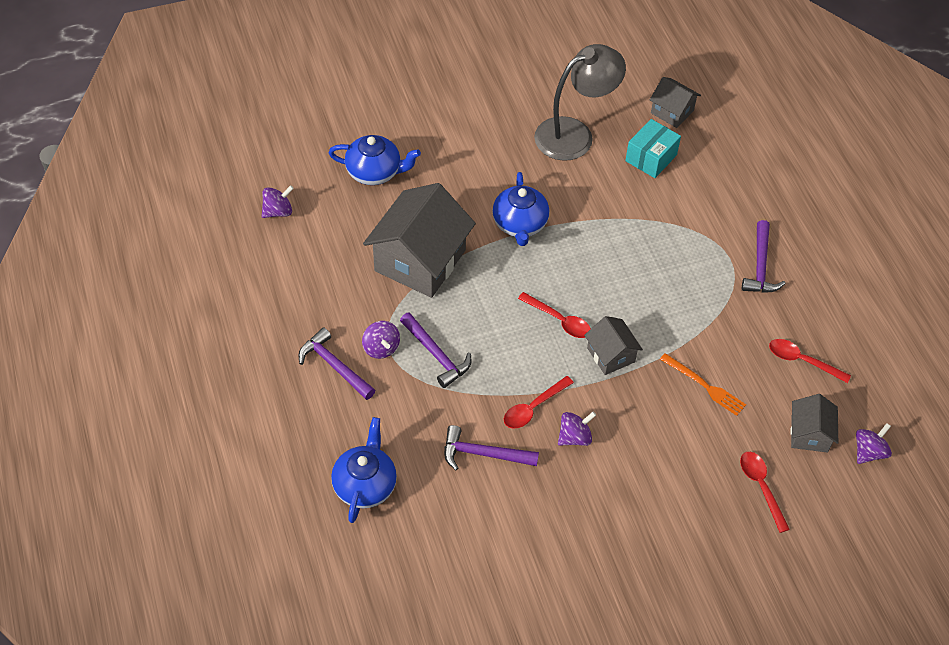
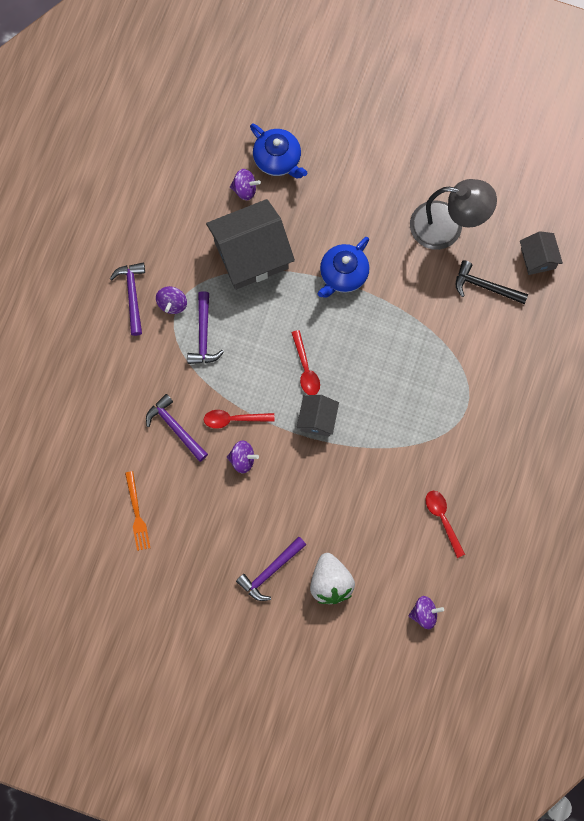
camera: 40 degrees right, 20 degrees up
(278, 211) = (187, 146): purple spinning top -> purple spinning top (245, 189)
(365, 484) = (86, 394): blue teapot -> none
(651, 158) = (485, 286): turquoise box -> black hammer
(704, 386) = (359, 487): orange fork -> orange fork (137, 514)
(760, 266) = (482, 429): purple hammer -> purple hammer (270, 571)
(761, 487) = (330, 583): red spoon -> white strawberry
(809, 434) = (397, 572): grey house -> none

